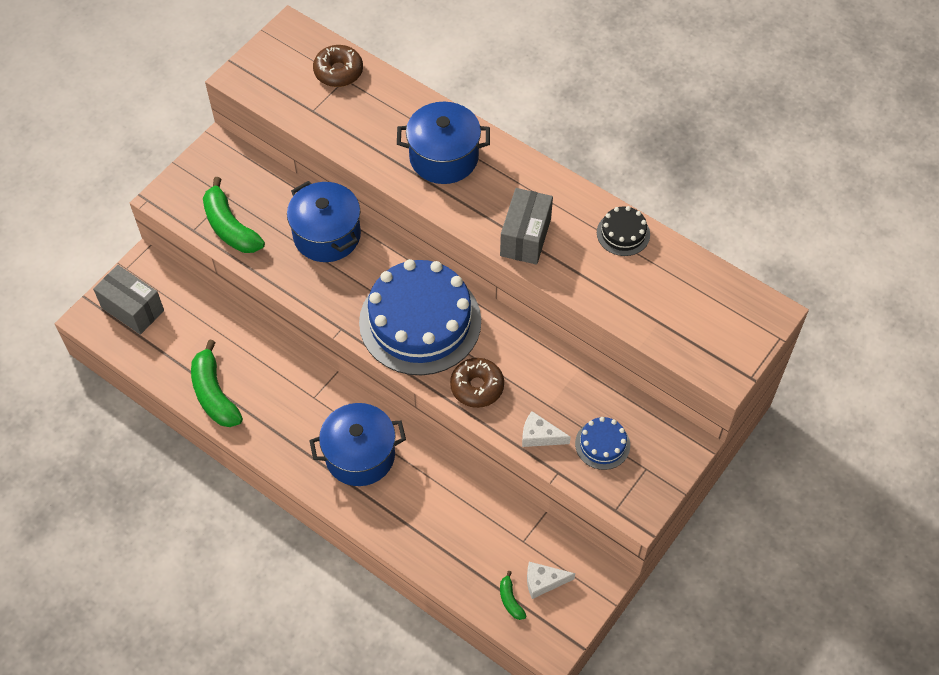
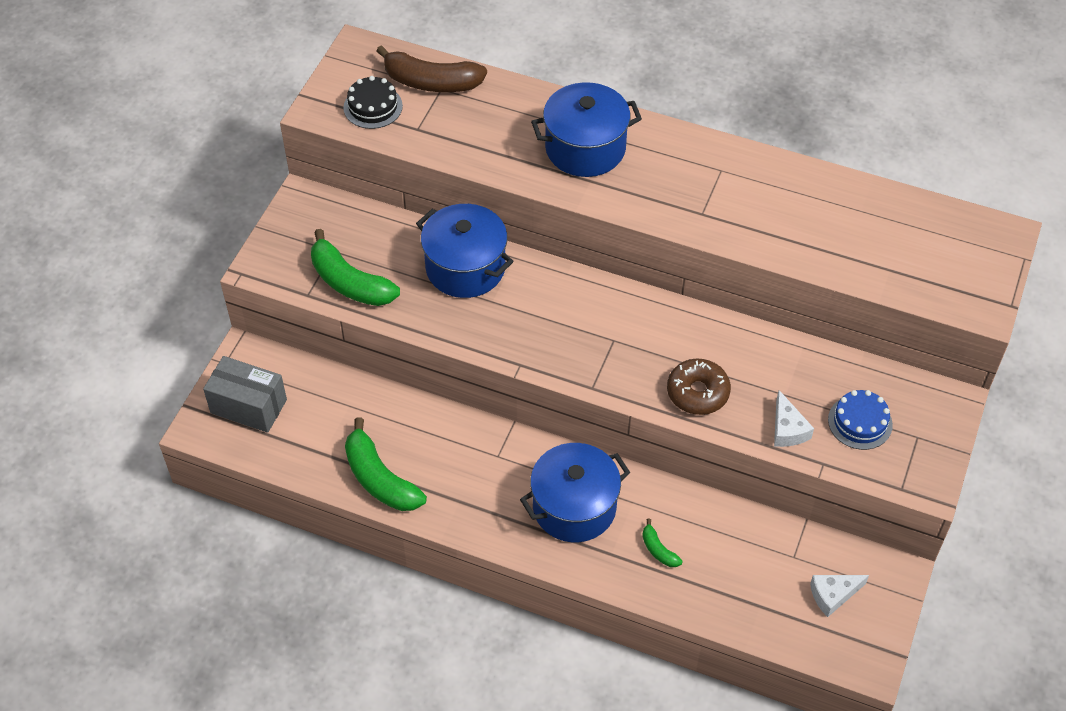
camera: 15 degrees left, 5 degrees down
(338, 71) = (431, 82): brown donut -> brown banana
(420, 321) = (607, 337): blue cake -> none
(510, 600) = (804, 624): green banana -> green banana (658, 550)
(525, 237) = (709, 213): grey box -> none
(539, 436) = (787, 429): white cheese -> white cheese turned 105 degrees counterclockwise
(623, 233) = (814, 186): black cake -> black cake (373, 107)

